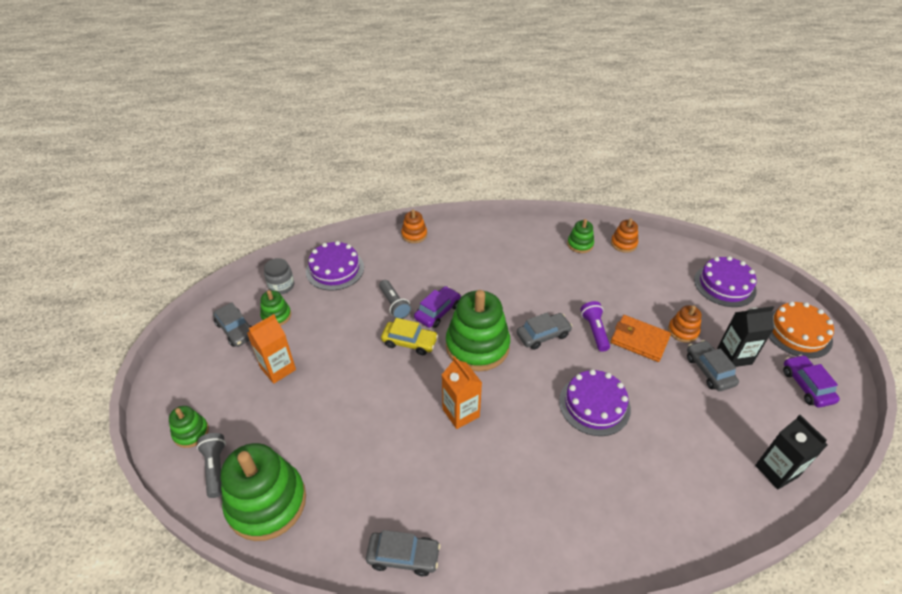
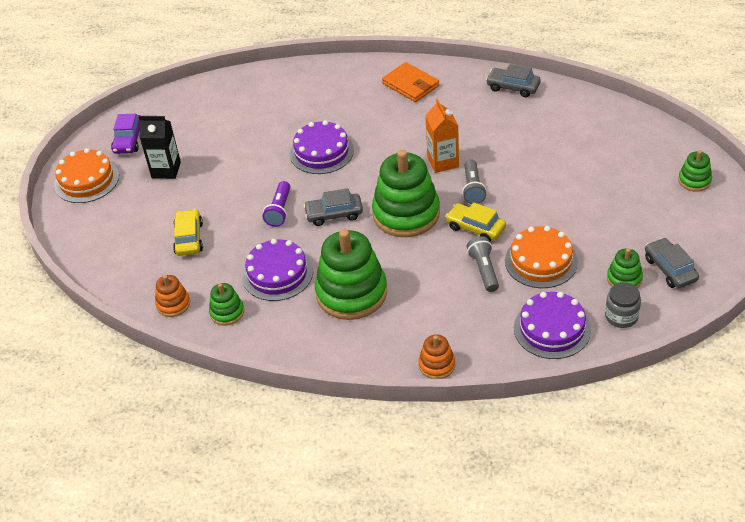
camera: 160 degrees left, 0 degrees up
(216, 468) = (664, 153): grey flashlight -> grey flashlight (473, 189)
(267, 502) = (617, 126): green stacking toy -> green stacking toy (351, 293)
(278, 369) = (617, 222): orange carton -> none
(347, 320) = (541, 261): none -> orange cake
(437, 311) = (436, 255): purple car -> none
(639, 340) = (242, 196): orange wallet -> orange wallet (410, 85)
(654, 293) = (189, 238): none -> yellow car
(683, 331) = (193, 197): orange stacking toy -> none
(709, 370) = (200, 162): grey car -> none
(724, 285) = (106, 235): purple cake -> purple cake (277, 274)
(776, 471) = (213, 95): black carton -> none

